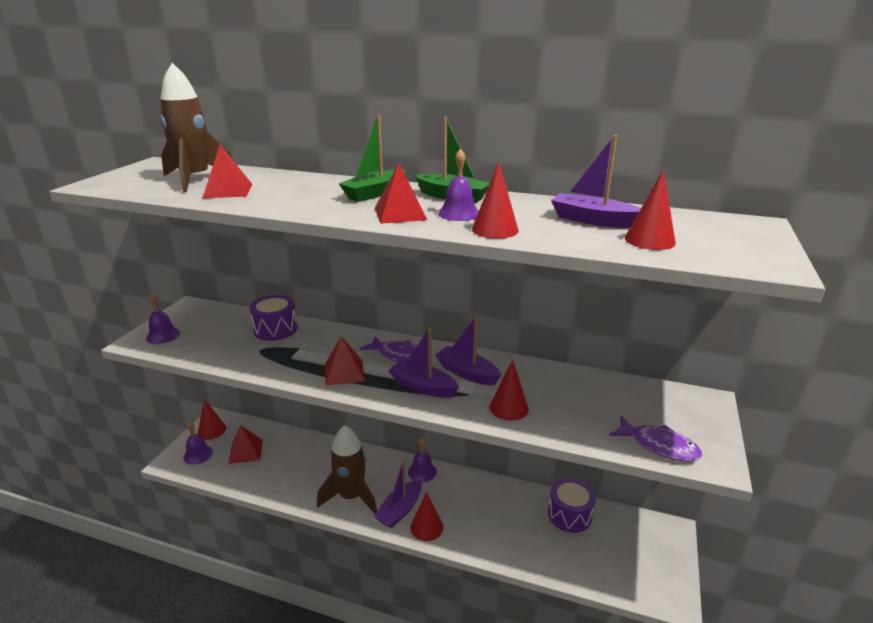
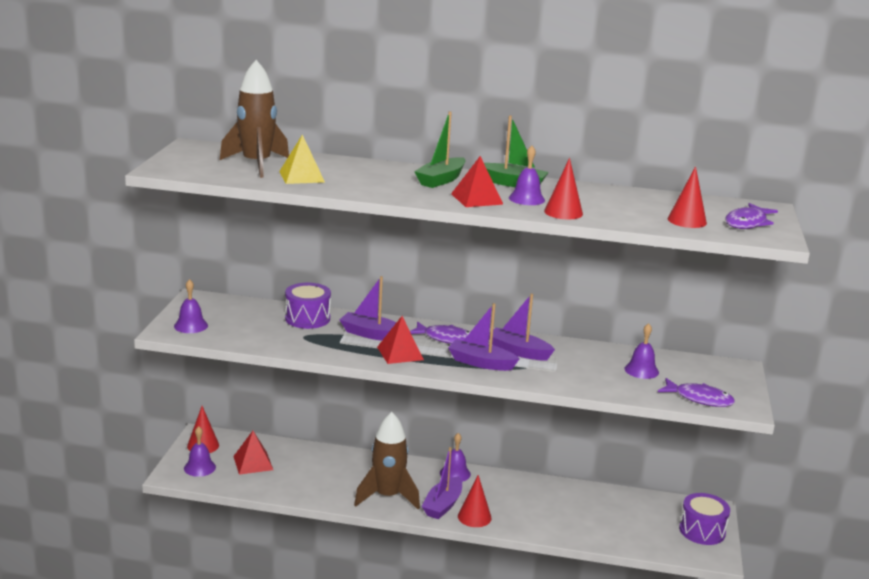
camera: 10 degrees left, 5 degrees down
(228, 191) = (302, 176): red pyramid -> yellow pyramid
(508, 408) = (565, 376): red cone -> none
(569, 515) = (614, 502): purple drum -> purple drum (702, 531)
(592, 220) = (639, 205): purple boat -> purple boat (371, 334)
(595, 401) = (641, 370): none -> purple bell
(730, 243) = (747, 223): none -> purple fish

